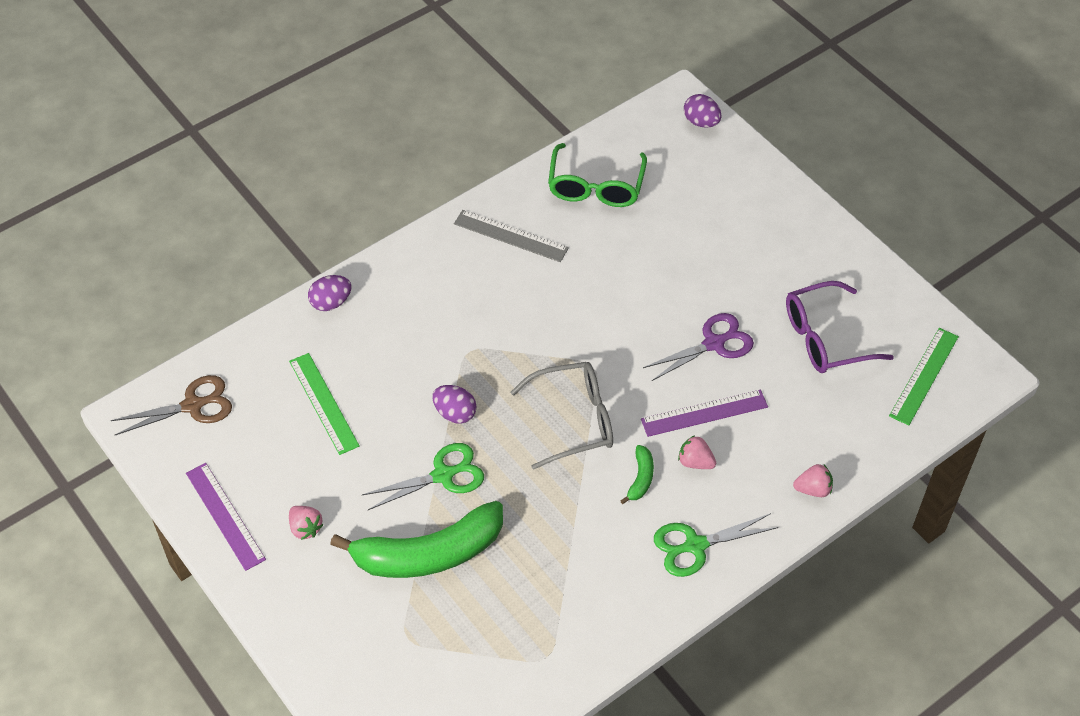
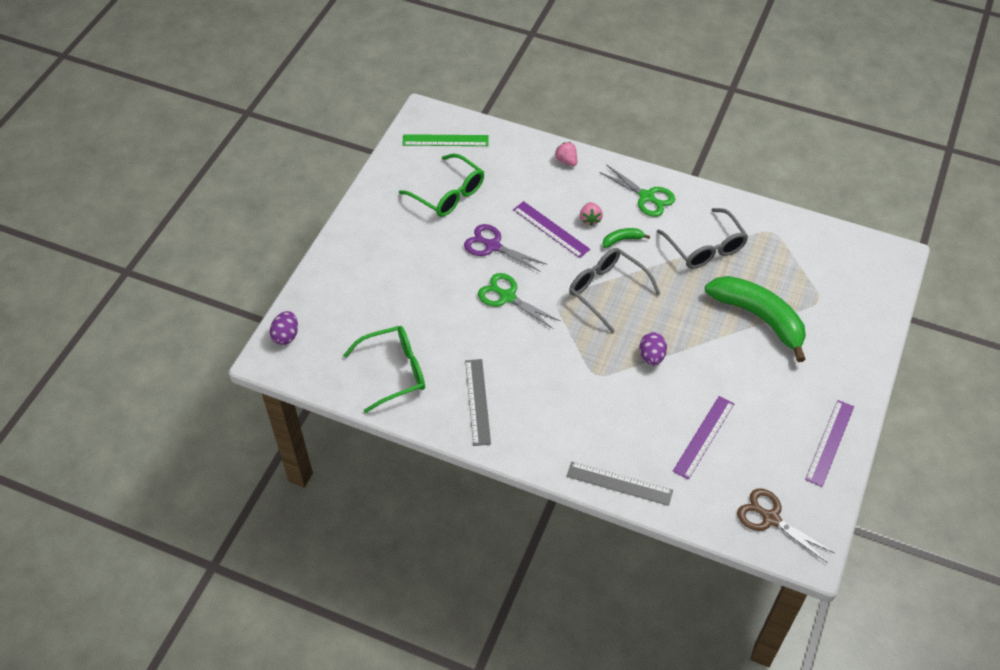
camera: 120 degrees left, 0 degrees up
(305, 528) = (798, 391): pink strawberry -> none
(324, 403) = (703, 437): green ruler -> purple ruler
(331, 303) = (619, 483): purple egg -> grey ruler
(443, 475) = (701, 338): green scissors -> green scissors (507, 297)
(571, 562) = (705, 247): none -> grey glasses
(826, 338) = (448, 194): purple glasses -> green glasses

